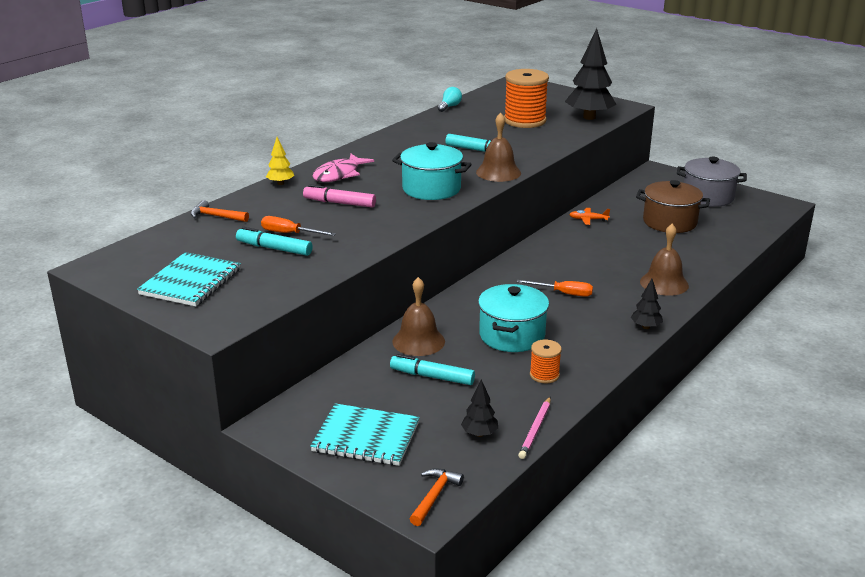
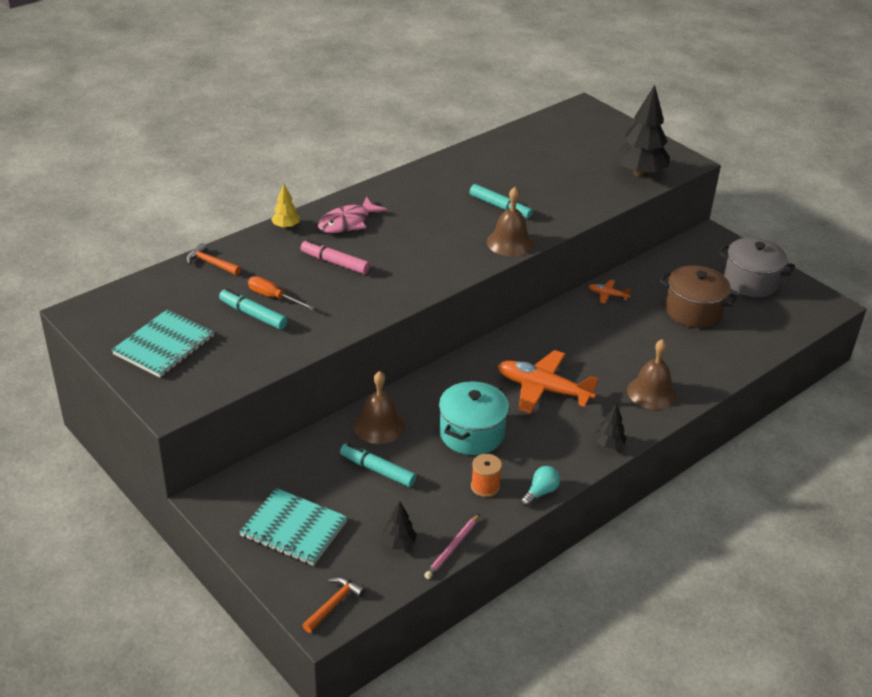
camera: 10 degrees right, 10 degrees up
(431, 189) = (432, 256): turquoise pot -> none
(449, 107) = (496, 137): turquoise light bulb -> turquoise light bulb (540, 492)
(525, 121) = (568, 169): orange spool -> none
(563, 293) = (543, 389): orange screwdriver -> orange plane

